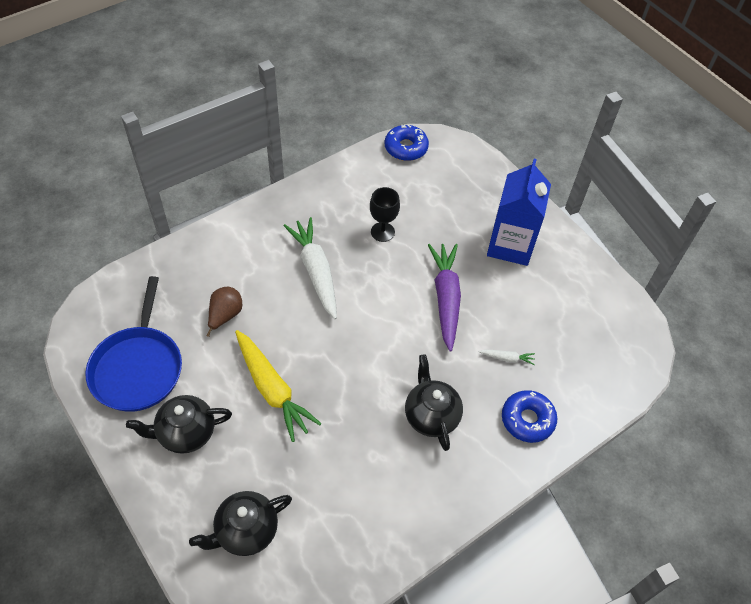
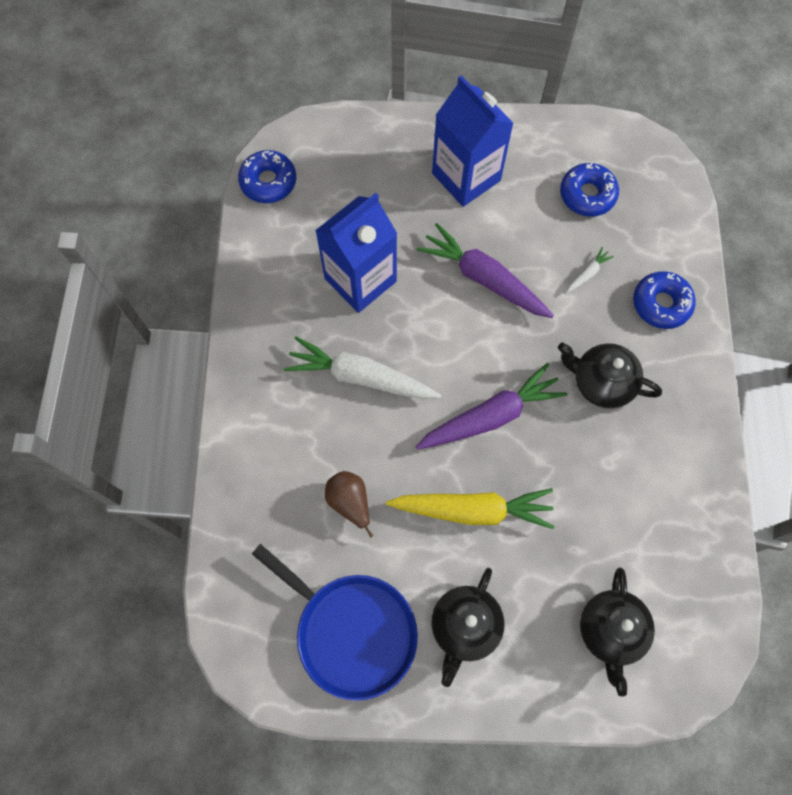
camera: 50 degrees left, 15 degrees up
(348, 360) = (490, 416): none -> purple carrot
(382, 232) = (360, 280): black goblet -> blue carton
(568, 323) = (587, 195): none -> blue donut

